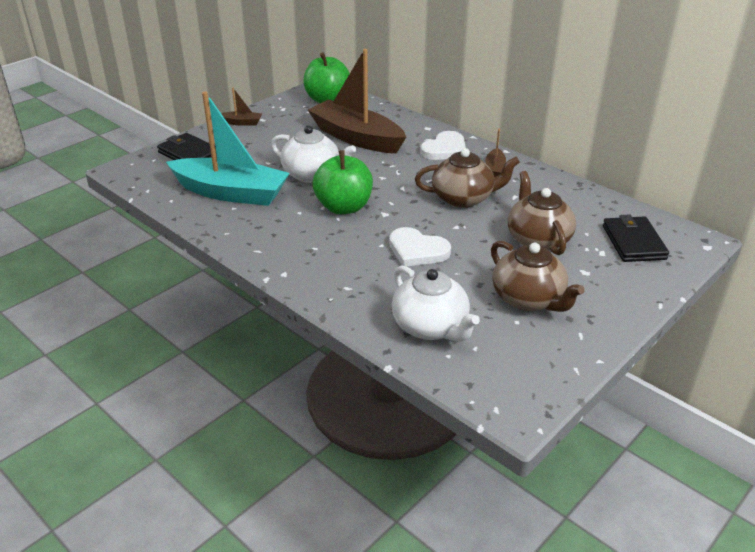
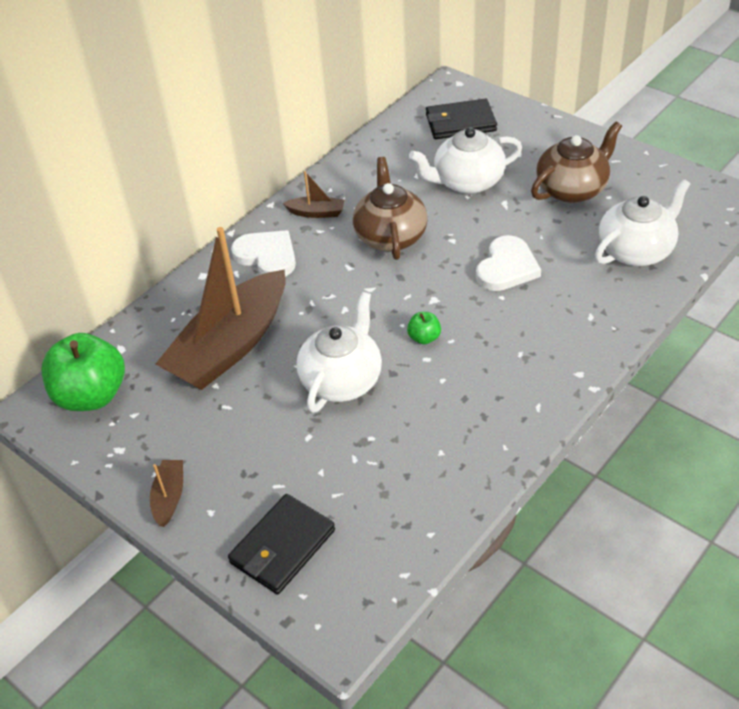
camera: 90 degrees left, 10 degrees up
(231, 193) = (401, 463): turquoise boat -> none
(344, 207) = (424, 338): green apple -> green apple, size x0.43
(537, 239) = (467, 182): brown teapot -> white teapot

